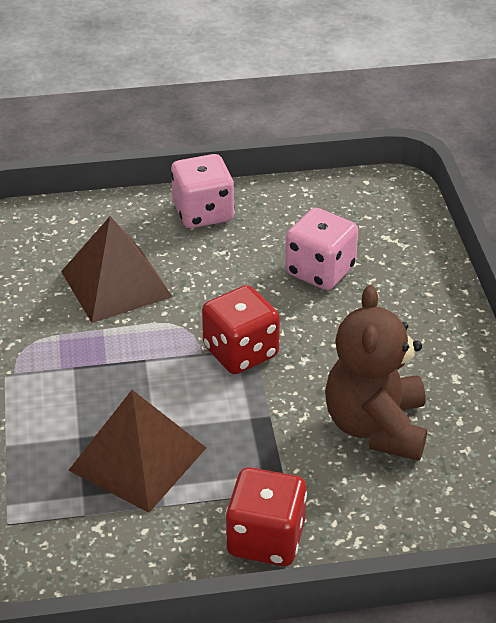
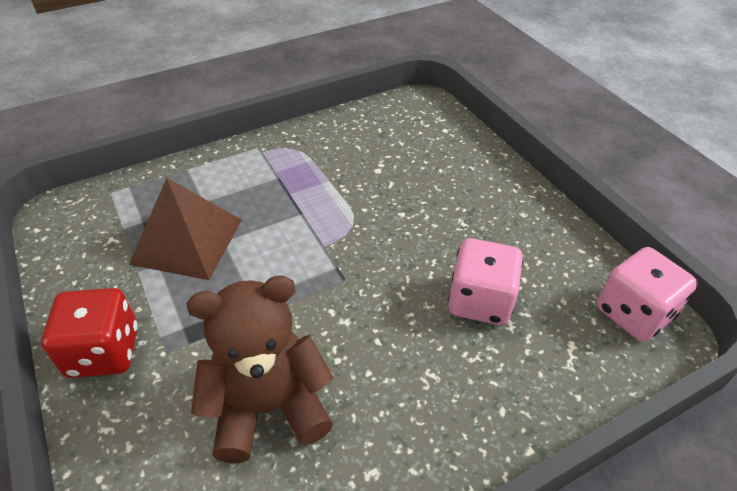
camera: 70 degrees right, 5 degrees up
(116, 284) = (384, 172): brown pyramid -> none
(203, 213) = (507, 197): pink dice -> pink dice (633, 313)
(240, 352) = (336, 271): red dice -> none

